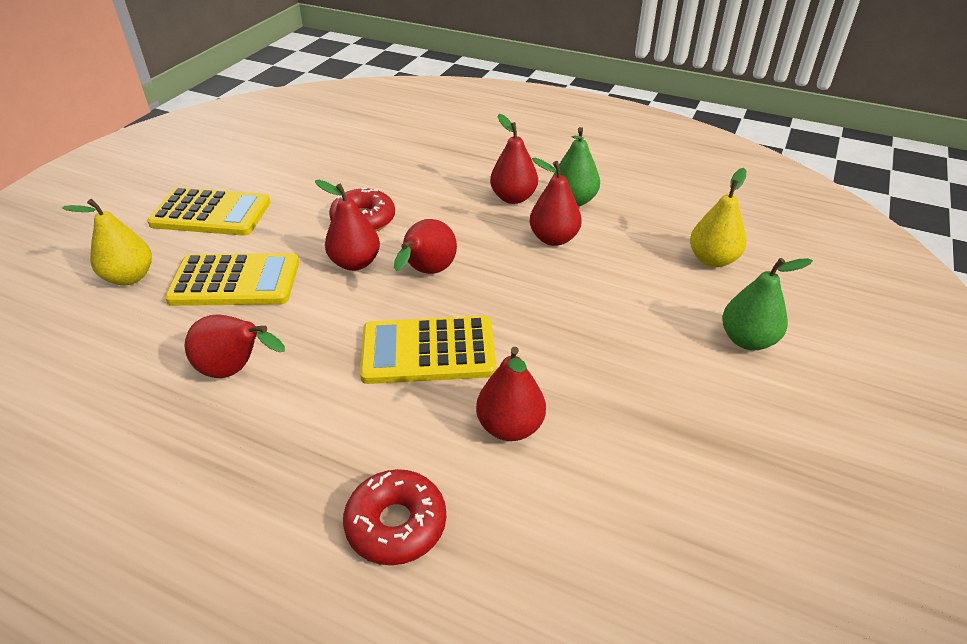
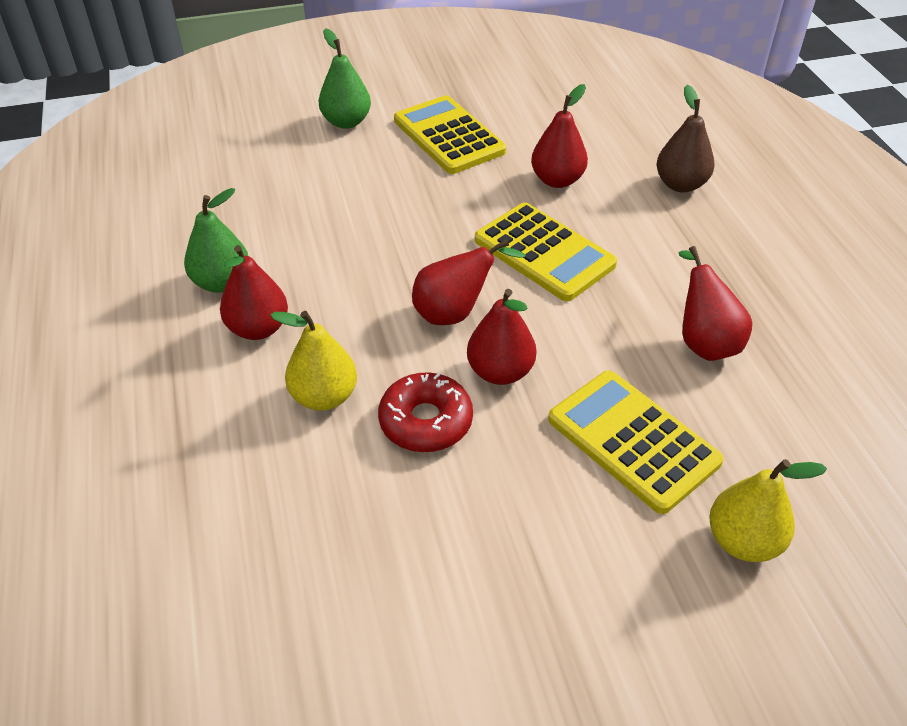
camera: 130 degrees left, 5 degrees up
(211, 213) = (575, 588): yellow calculator -> yellow calculator (449, 136)
(396, 524) = (680, 184): red donut -> brown pear
(553, 239) = (311, 263): red pear -> none
(712, 260) = (251, 166): yellow pear -> yellow pear (324, 397)

